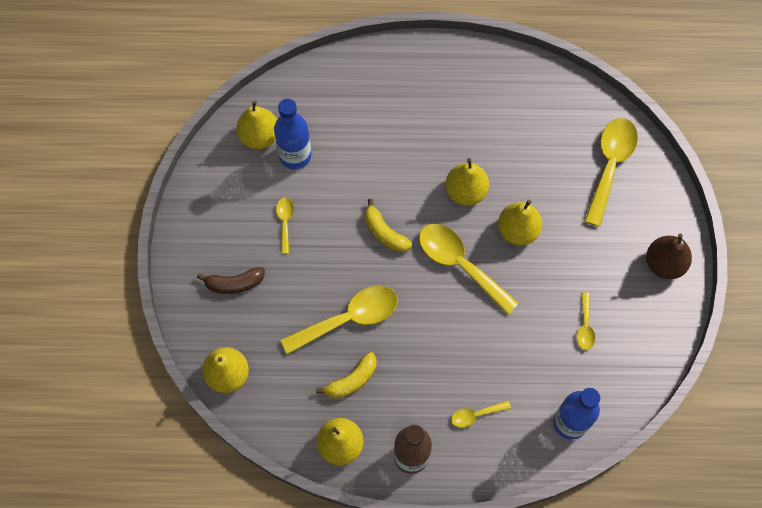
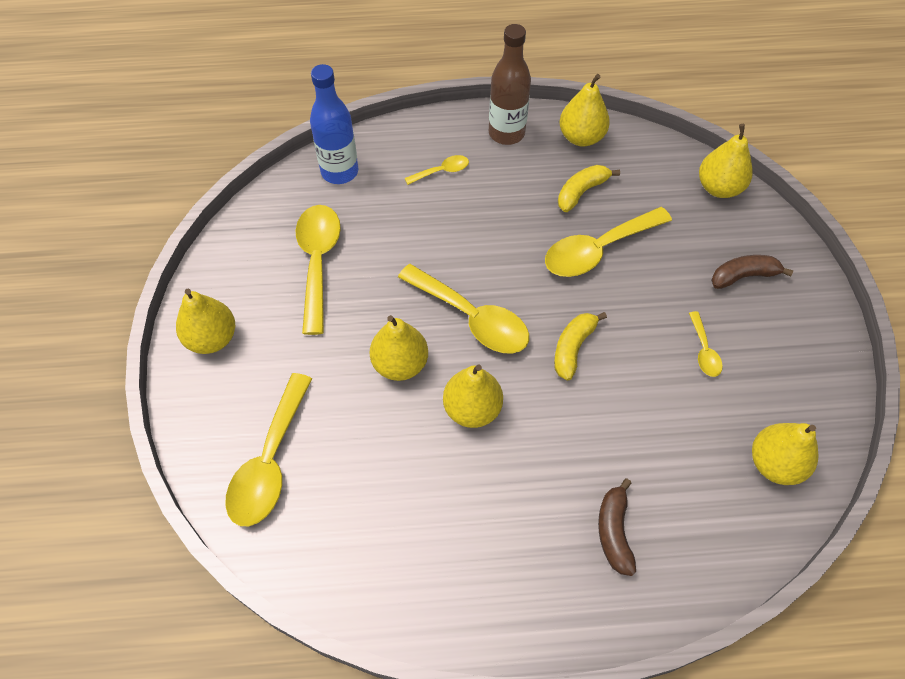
camera: 175 degrees right, 10 degrees down
(295, 155) = (716, 439): blue bottle -> none
(379, 102) = (614, 531): none -> brown banana
(384, 232) = (573, 348): yellow banana -> yellow banana turned 105 degrees counterclockwise
(585, 326) = (318, 262): yellow spoon -> yellow spoon, size x2.05
(664, 263) = (212, 338): brown pear -> yellow pear

